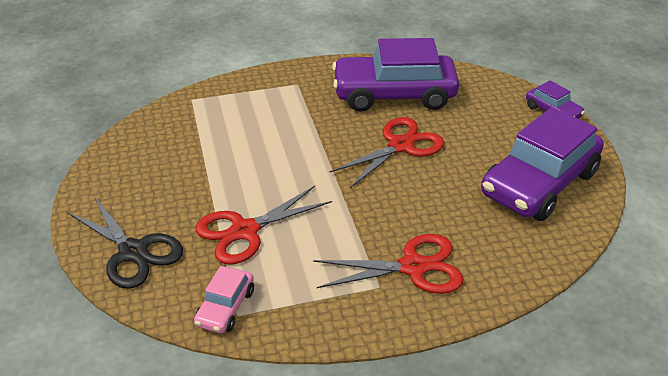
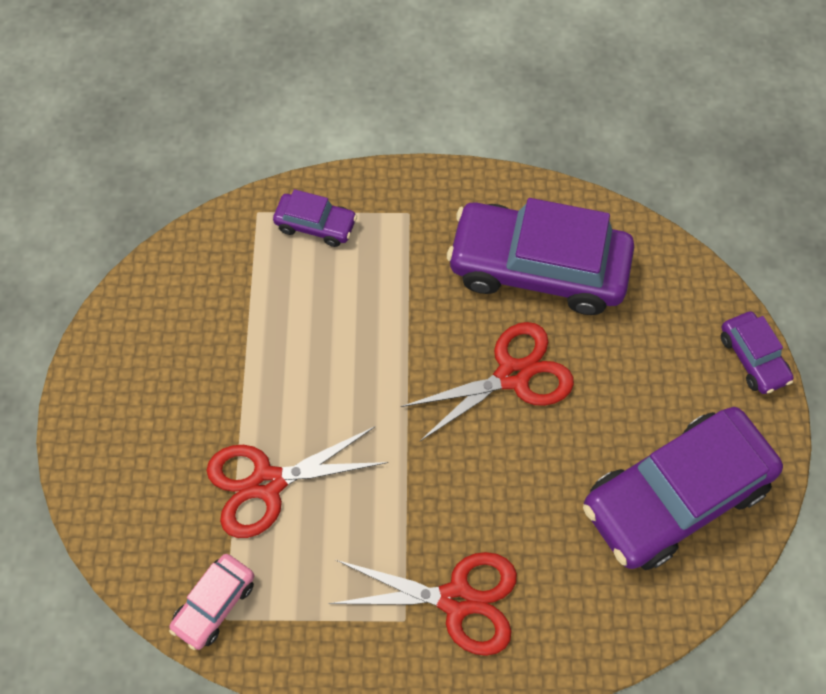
camera: 15 degrees right, 25 degrees up
(133, 252) = (127, 483): black scissors -> none
(235, 99) = (316, 225): none -> purple car

